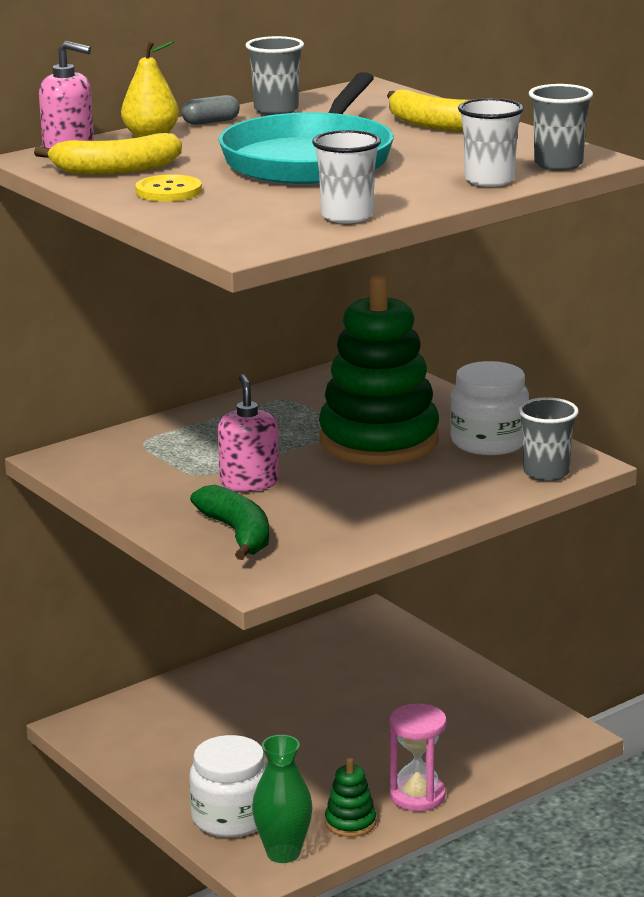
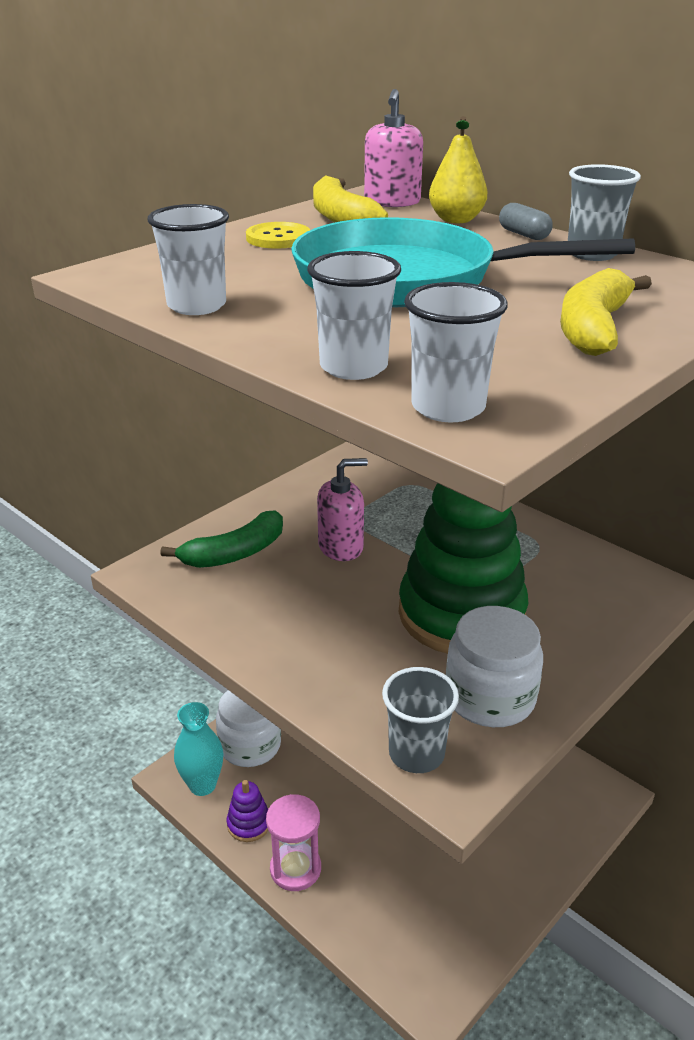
camera: 80 degrees right, 10 degrees up
(283, 853) = (202, 785): green vase -> turquoise vase
(350, 822) = (249, 824): green stacking toy -> purple stacking toy
(558, 164) = (448, 407): grey cup -> white cup

